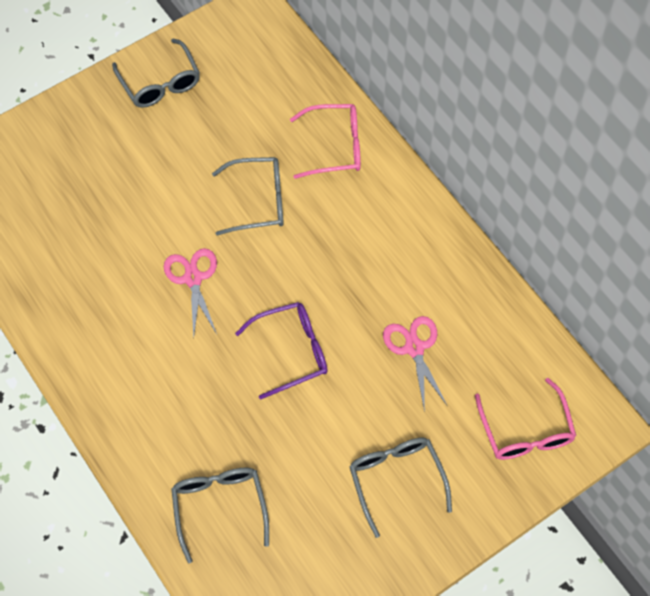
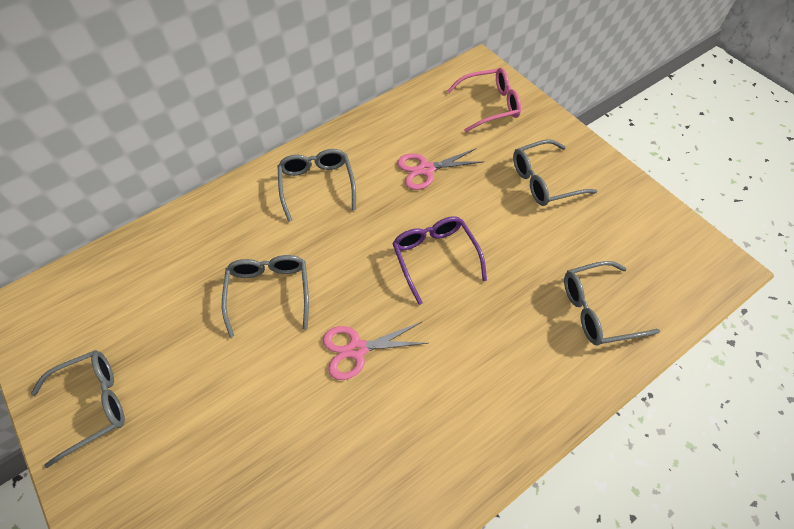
camera: 90 degrees left, 5 degrees down
(335, 147) = (216, 229): pink glasses -> none
(391, 235) = (317, 185): none -> grey glasses

